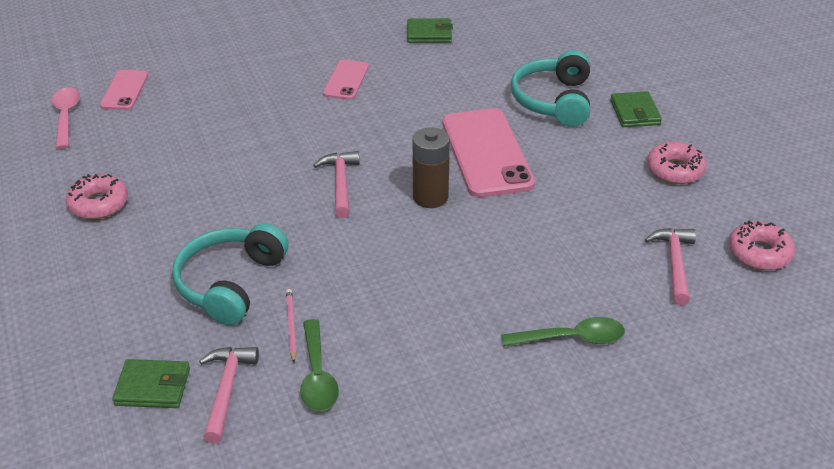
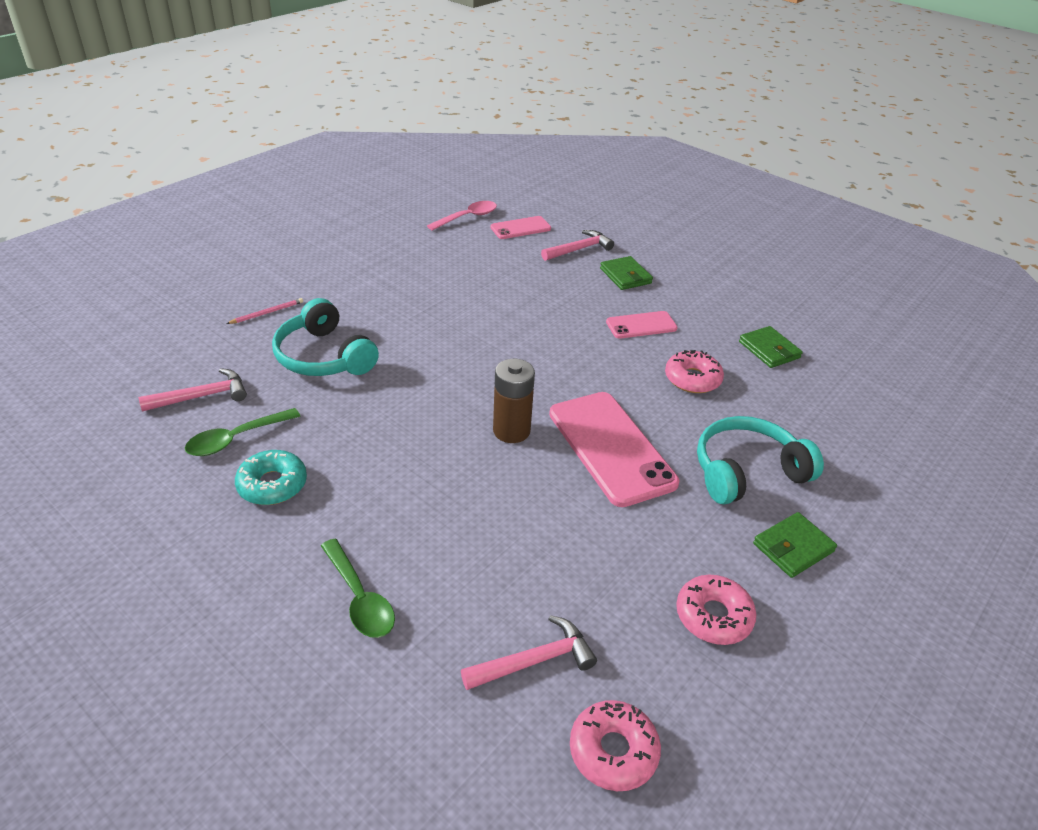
camera: 60 degrees right, 0 degrees up
(98, 204) = (379, 266): pink donut -> pink donut (692, 379)
(153, 387) = (192, 360): green wallet -> green wallet (625, 276)
(231, 283) = (324, 356): turquoise headphones -> turquoise headphones turned 120 degrees counterclockwise
(291, 326) = (290, 404): pink pencil -> pink pencil (267, 313)
(340, 183) = (490, 370): pink hammer -> pink hammer (579, 249)
(402, 363) = (272, 485): none -> turquoise donut
(486, 153) = (610, 447): pink phone -> pink phone turned 75 degrees counterclockwise

